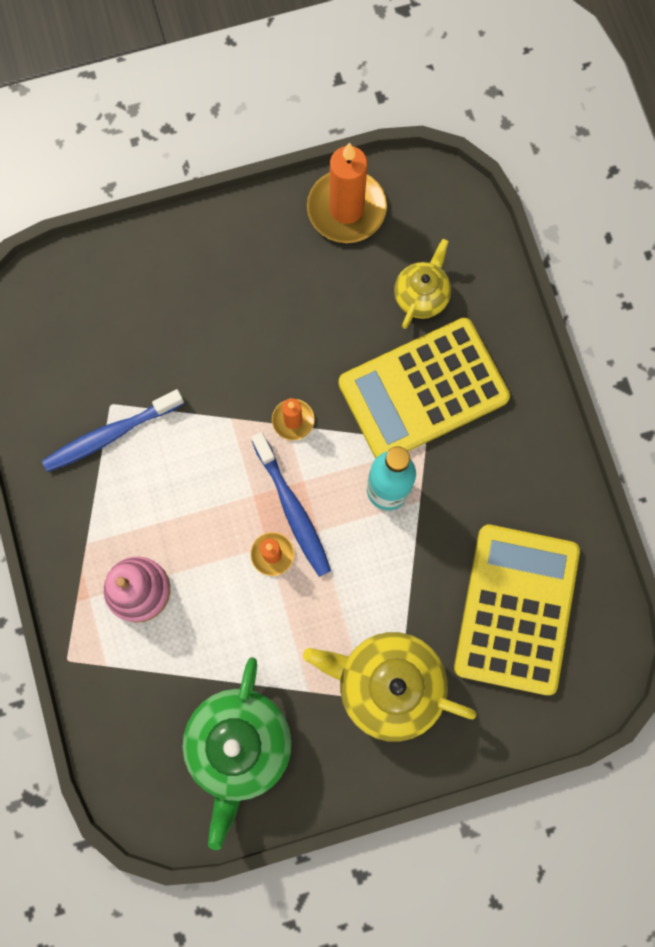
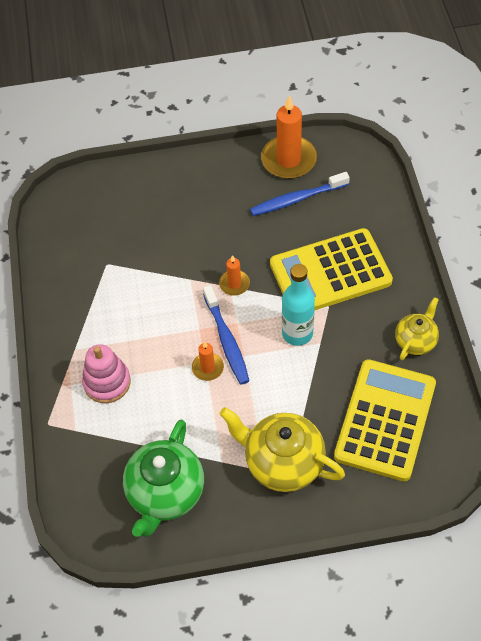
camera: 10 degrees right, 20 degrees down
(110, 434) = (103, 282): blue toothbrush -> blue toothbrush (296, 199)
(421, 296) = (335, 215): yellow teapot -> yellow teapot (415, 341)

